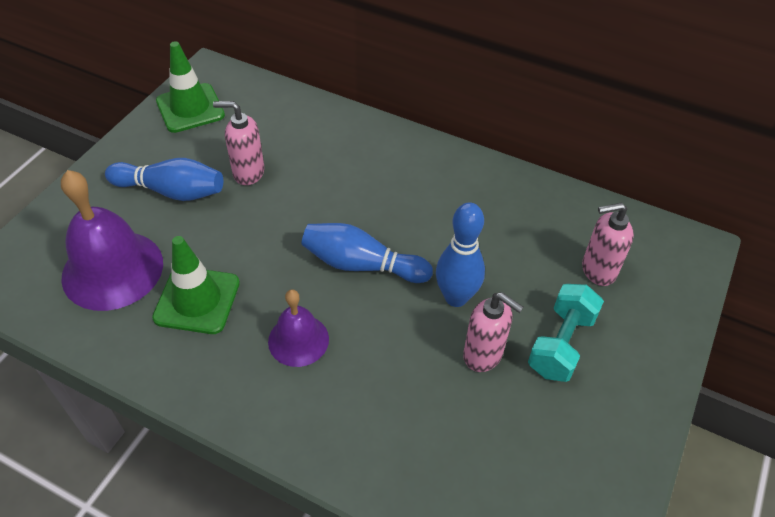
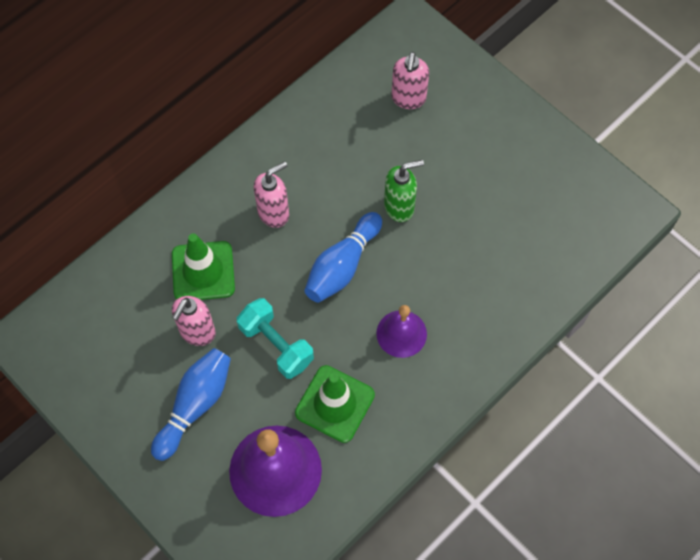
camera: 70 degrees left, 15 degrees up
(190, 108) = (79, 369): green traffic cone -> green traffic cone (203, 271)
(456, 297) = (399, 207): blue bowling pin -> green soap dispenser
(483, 355) = (457, 207): pink soap dispenser -> pink soap dispenser (274, 213)
(561, 344) = (465, 152): turquoise dumbbell -> turquoise dumbbell (276, 345)

